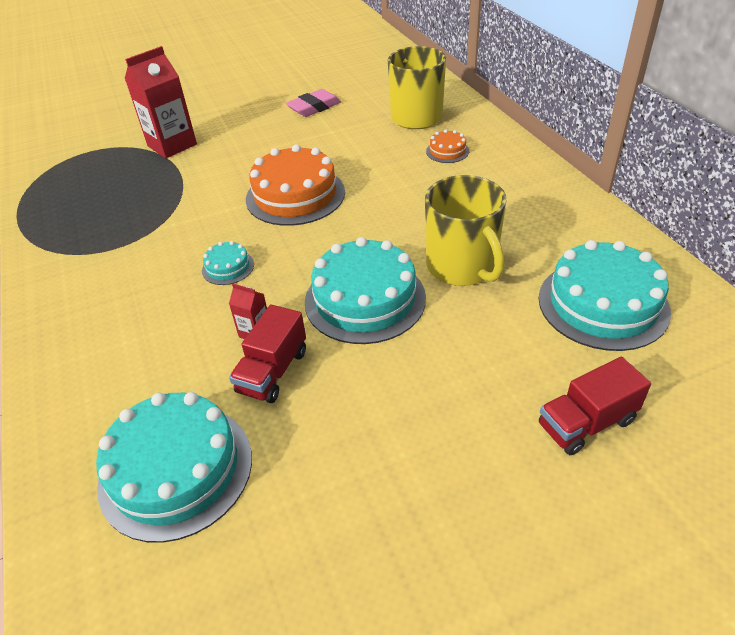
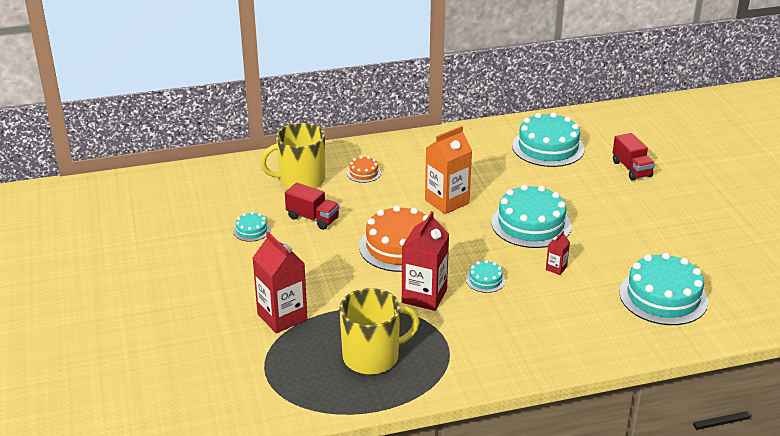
camera: 85 degrees left, 10 degrees down
(198, 223) = (424, 296): none -> red carton
(273, 371) = (591, 262): red truck -> red truck (313, 218)
(314, 107) = (251, 230): pink eraser -> turquoise cake
(402, 218) = (447, 202): none -> orange carton
(462, 266) = (506, 186): yellow mug -> yellow mug (372, 357)

